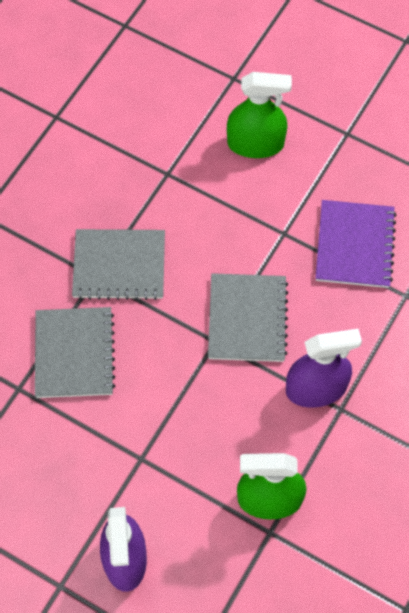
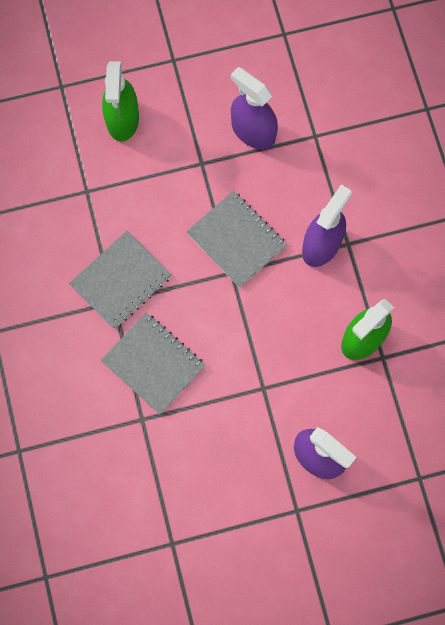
camera: 45 degrees left, 10 degrees up
(255, 144) = (122, 119): green spray bottle -> green spray bottle turned 135 degrees clockwise
(354, 245) = (253, 131): purple notebook -> purple spray bottle

